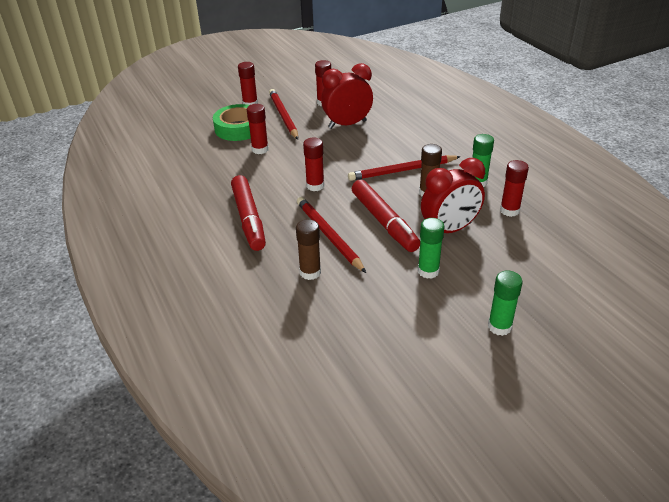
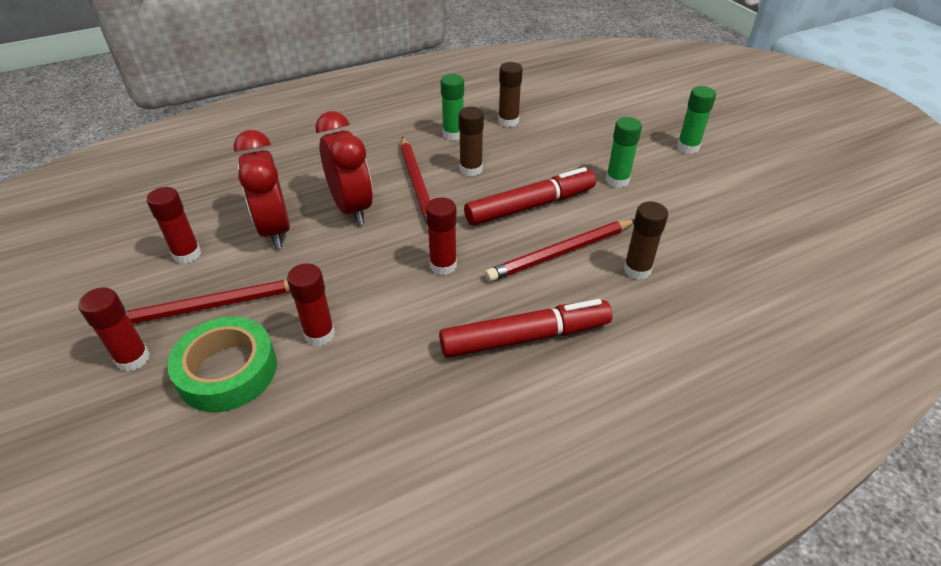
camera: 90 degrees left, 5 degrees up
(449, 230) = (543, 161): red clock -> red clock (351, 208)
(509, 210) = (508, 121): red glue stick -> brown glue stick

